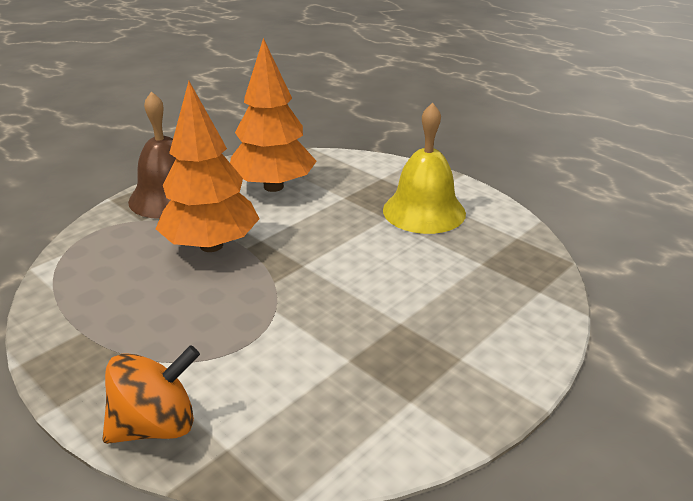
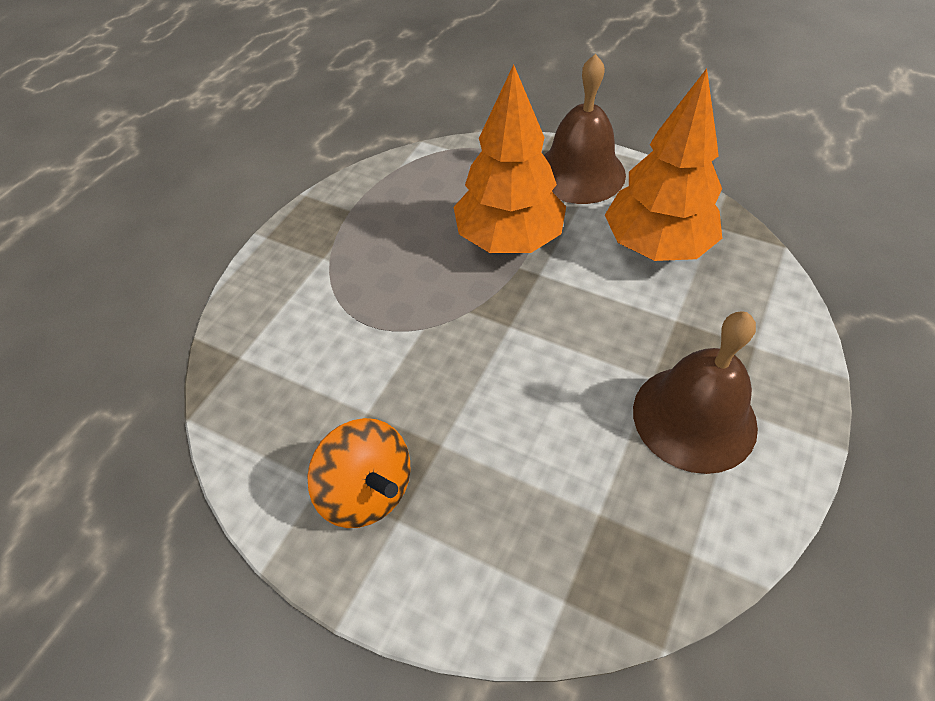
camera: 75 degrees right, 20 degrees up
(156, 425) = (255, 302): orange spinning top -> orange spinning top (367, 491)
(424, 211) = (694, 417): yellow bell -> brown bell

